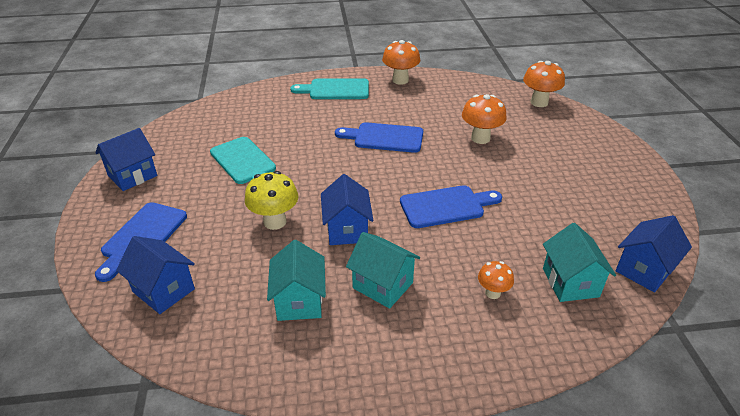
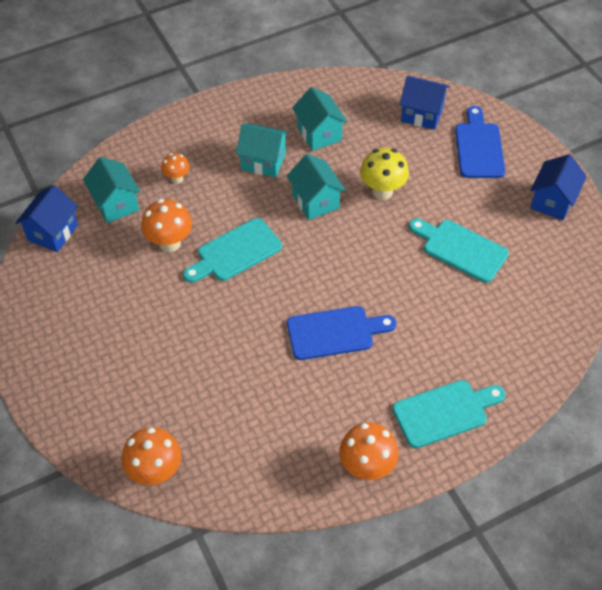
camera: 160 degrees right, 15 degrees up
(347, 230) = (315, 201): blue house -> turquoise house
(446, 206) = (235, 252): blue cutting board -> turquoise cutting board
(480, 138) = (222, 366): orange mushroom -> orange mushroom (169, 243)

